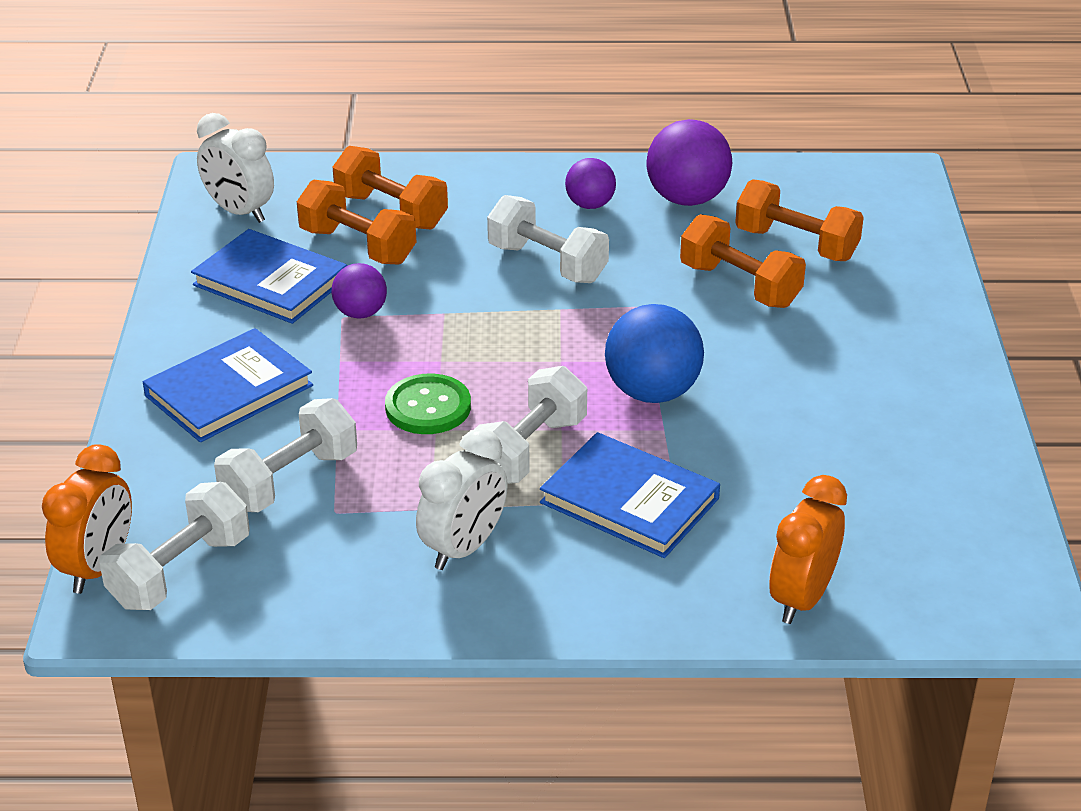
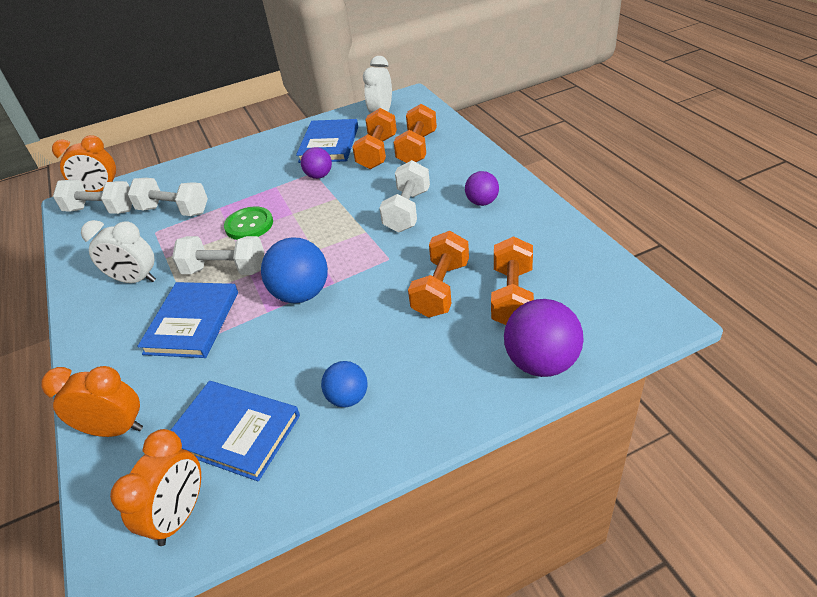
camera: 70 degrees right, 5 degrees up
(229, 390) = (236, 169): blue book -> blue book (234, 432)
(687, 199) = (524, 233): purple ball -> purple ball (541, 363)
(876, 398) = (348, 398): none -> blue ball
(977, 556) = (180, 515): none -> orange clock

